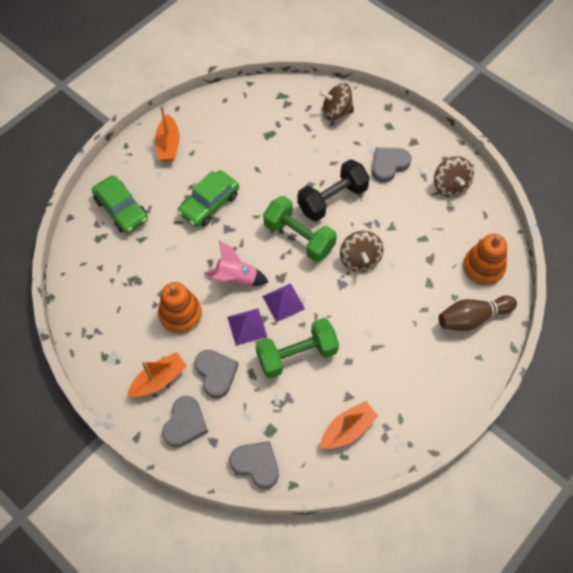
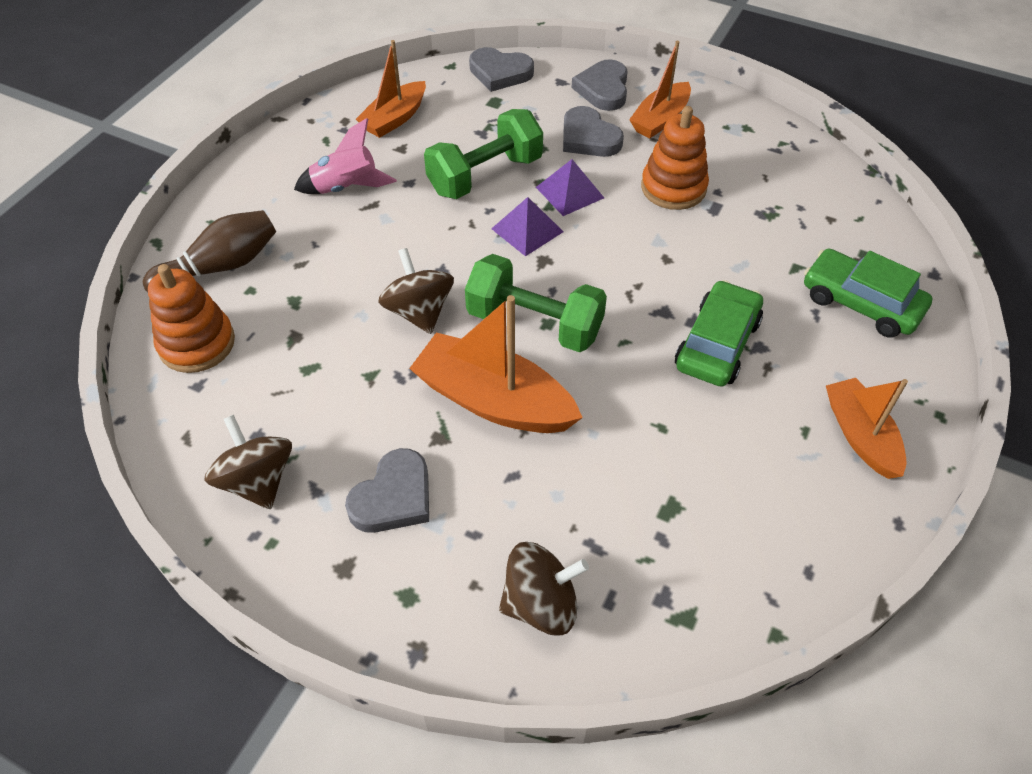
camera: 165 degrees right, 10 degrees down
(236, 278) = (614, 245): pink rocket -> pink rocket (346, 188)
(332, 199) = (494, 400): black dumbbell -> orange boat

